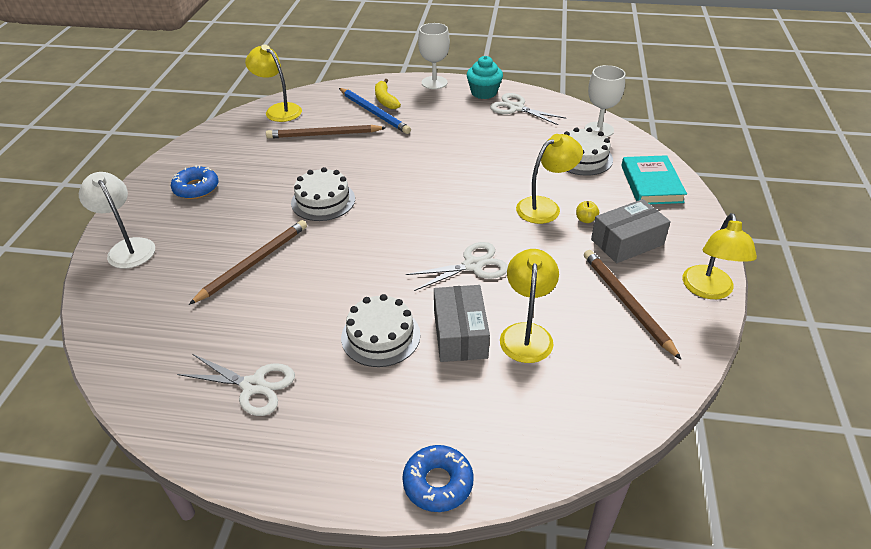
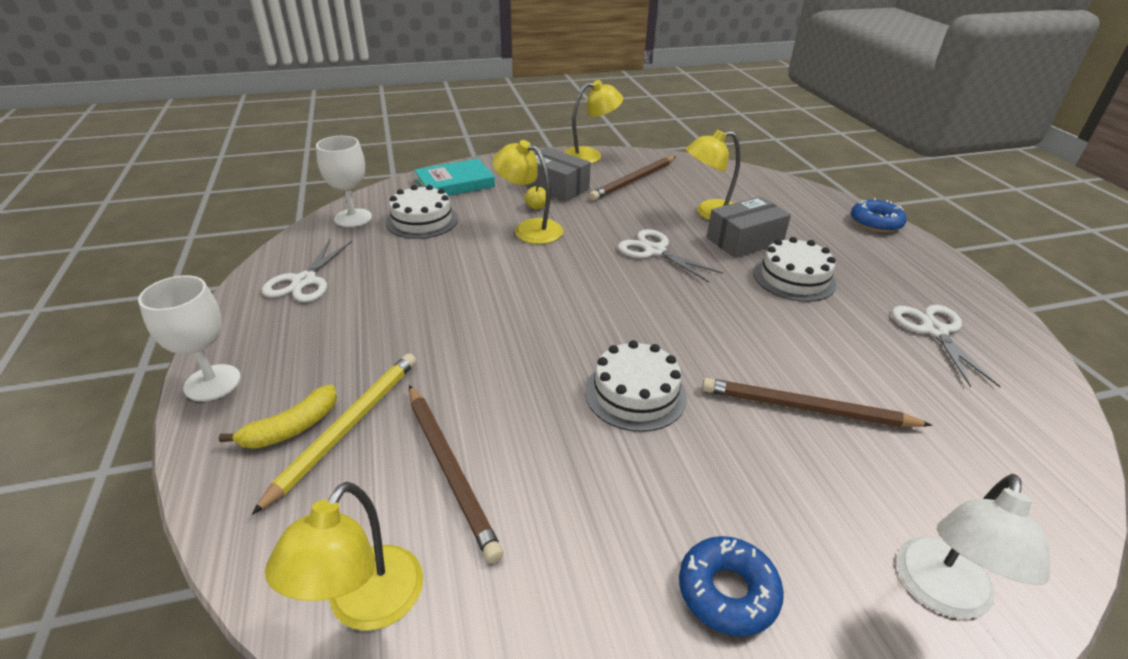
camera: 115 degrees left, 5 degrees down
(374, 113) = (347, 427): blue pencil -> yellow pencil
(484, 92) = (253, 319): turquoise cupcake -> none

